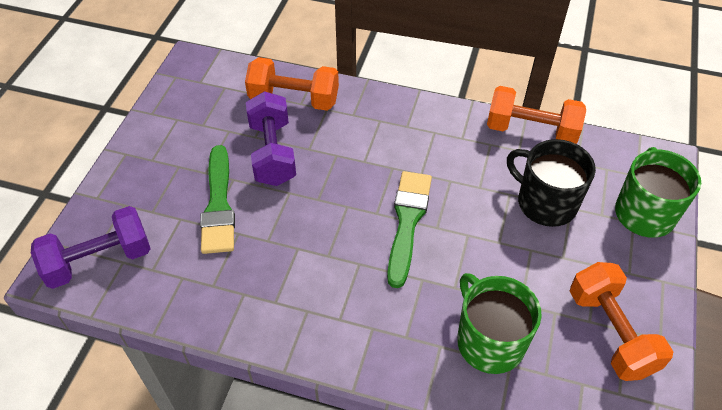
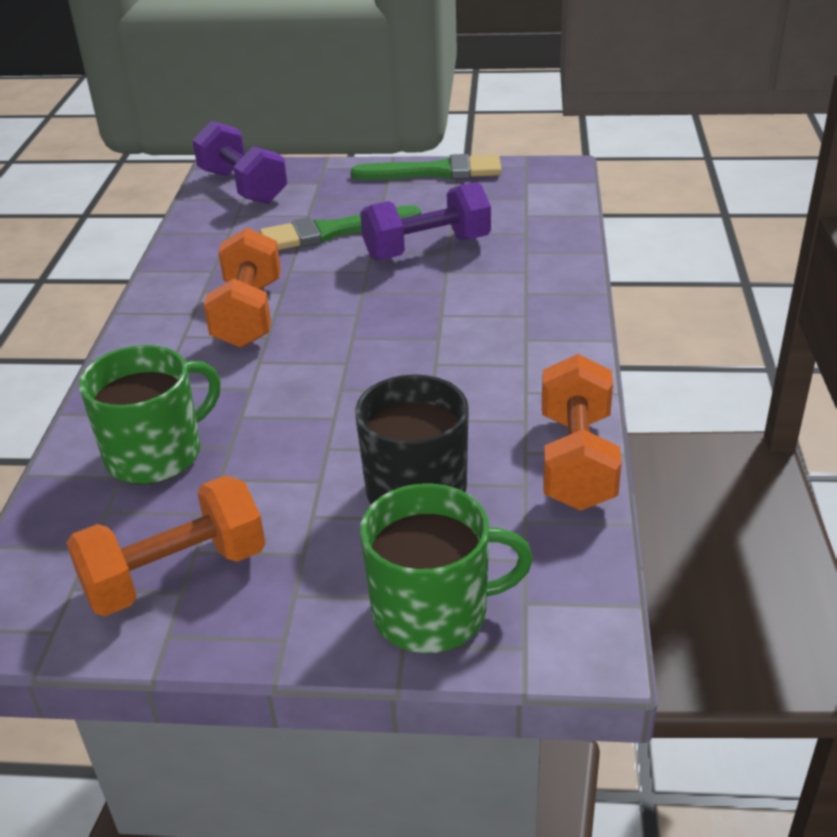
camera: 80 degrees right, 15 degrees down
(294, 99) = (530, 245): orange dumbbell -> orange dumbbell (248, 314)
(407, 222) = (343, 363): green brush -> green brush (435, 172)

